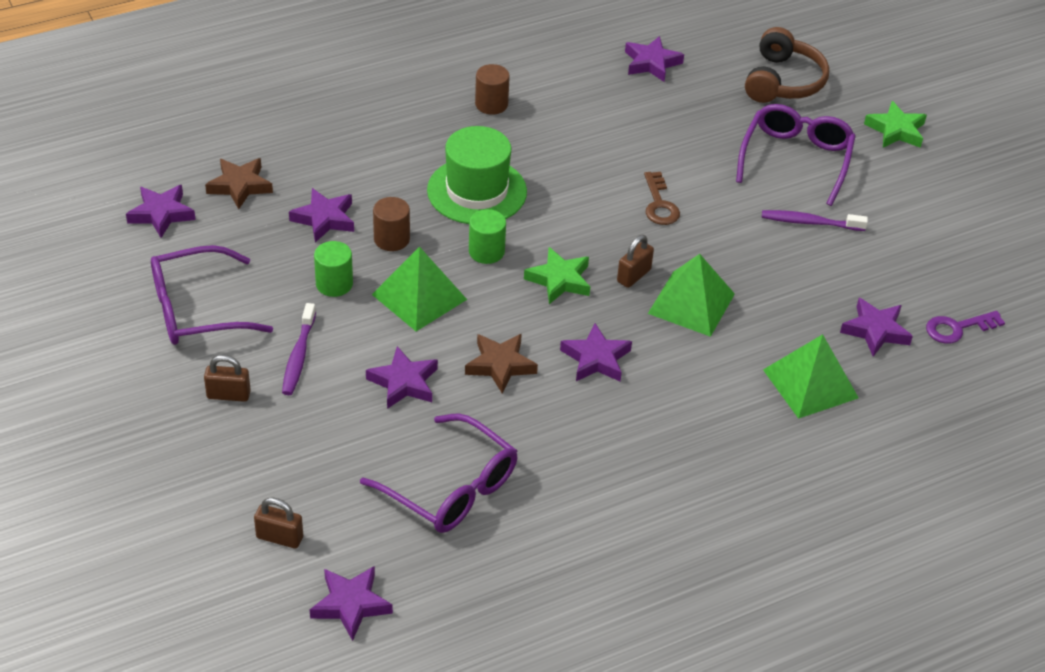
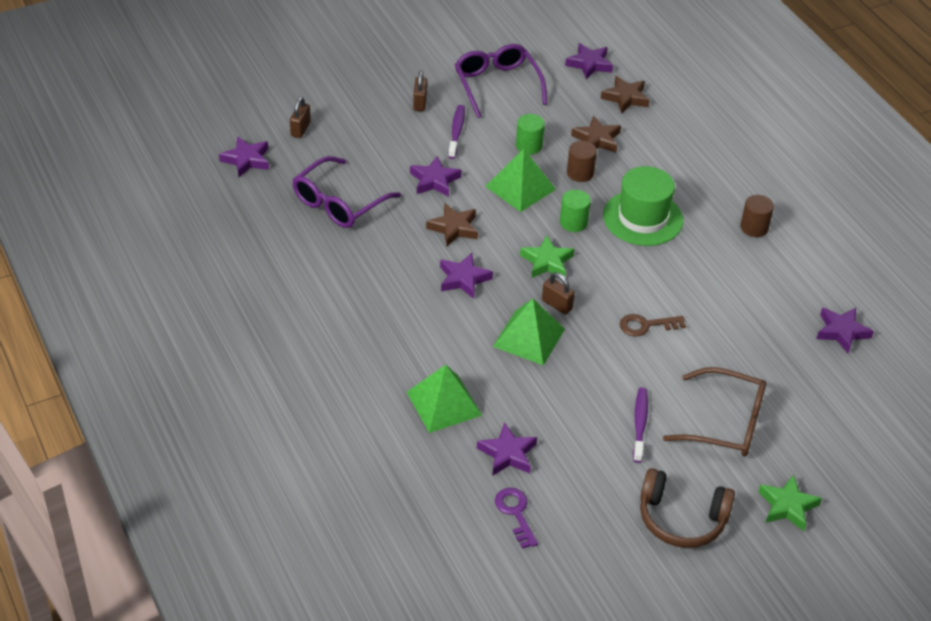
camera: 90 degrees right, 0 degrees up
(298, 356) = (456, 131): purple toothbrush -> purple toothbrush turned 90 degrees clockwise
(324, 219) = (597, 139): purple star -> brown star
(783, 81) = (841, 426): brown headphones -> brown headphones (681, 519)
(796, 159) = (726, 423): purple glasses -> brown glasses

